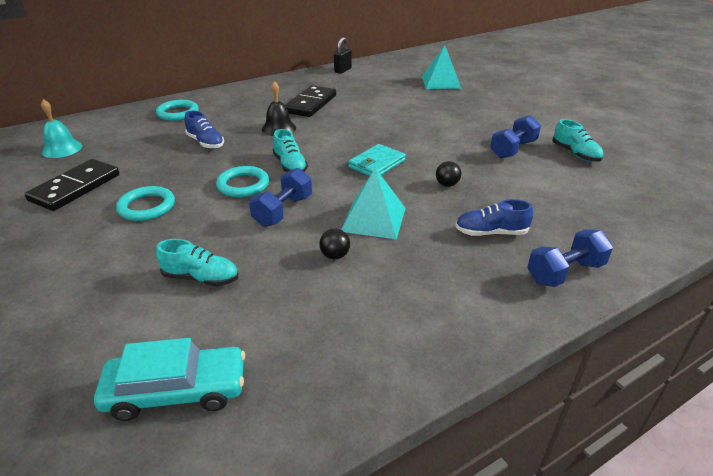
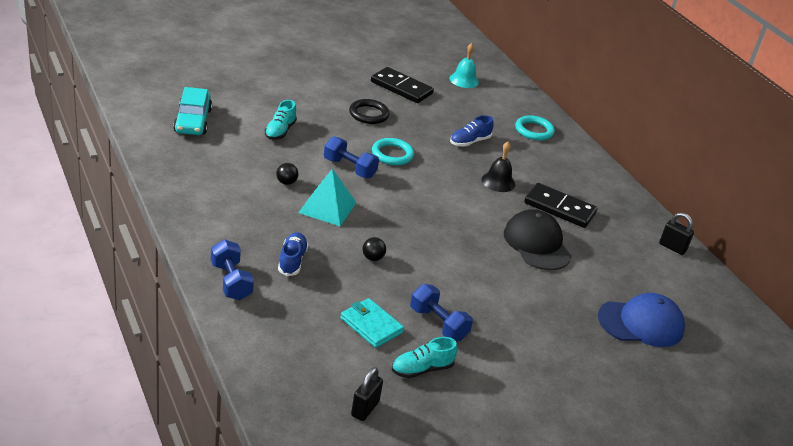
camera: 90 degrees right, 0 degrees up
(147, 207) = (368, 114): turquoise ring -> black ring
(290, 165) = (421, 179): turquoise shoe -> none
(369, 113) = (537, 244): none -> black cap
(376, 164) = (418, 226): turquoise wallet -> turquoise wallet (371, 325)
(440, 82) = (641, 323): turquoise pyramid -> blue cap
(650, 175) = (365, 409): none -> black padlock

